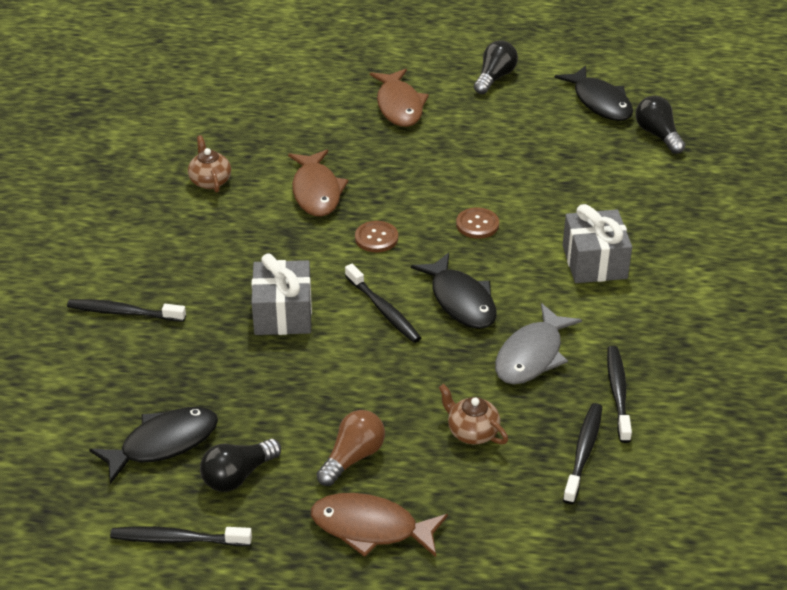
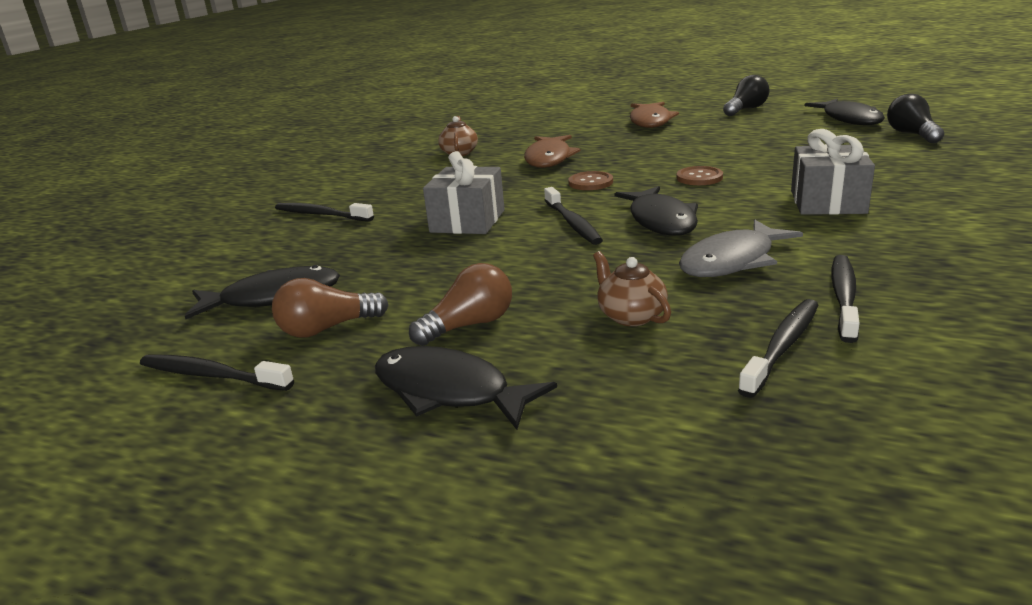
camera: 20 degrees right, 15 degrees down
(238, 476) = (327, 328): black light bulb -> brown light bulb
(371, 528) = (449, 392): brown fish -> black fish

